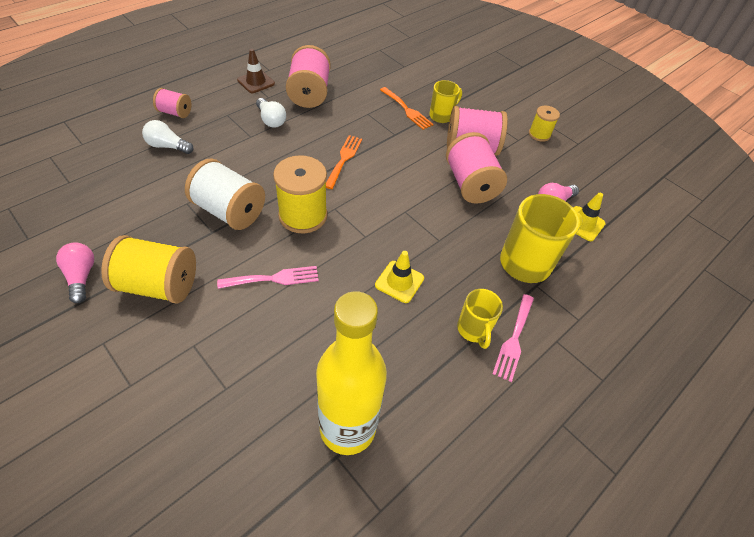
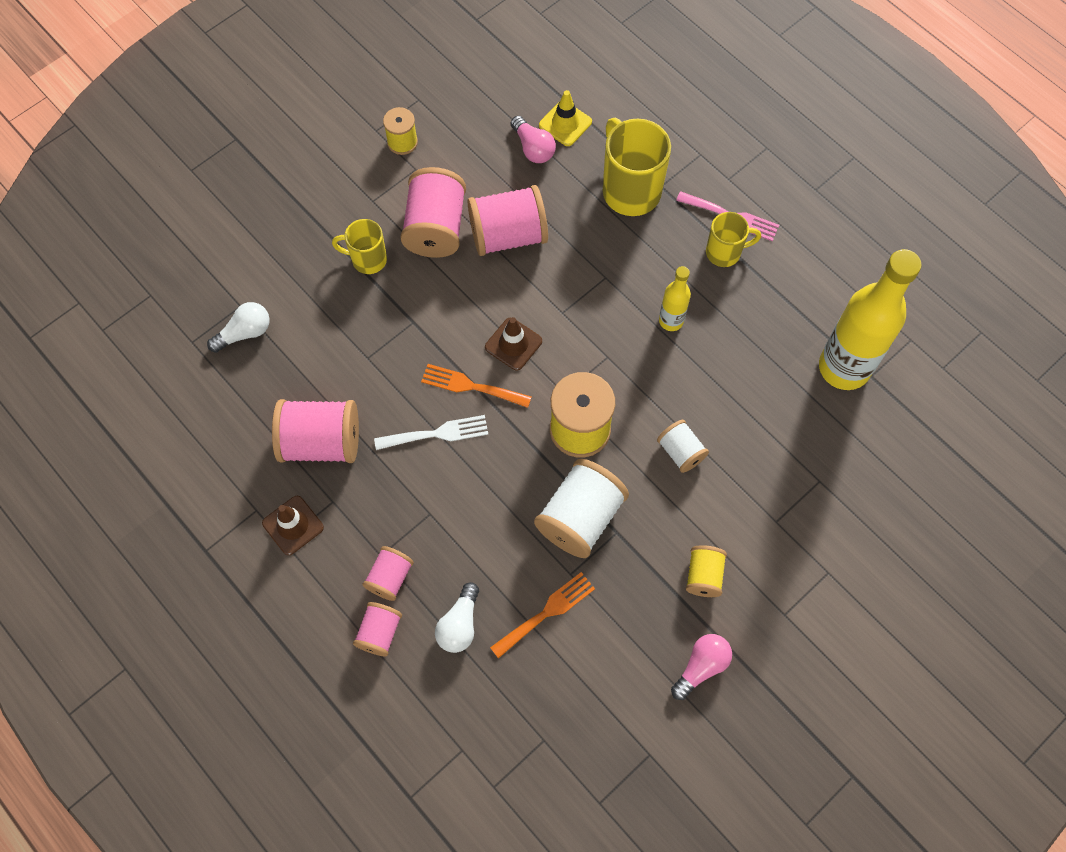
camera: 85 degrees left, 15 degrees up
(81, 276) = (701, 667): pink light bulb -> pink light bulb turned 150 degrees clockwise
(158, 285) = (704, 576): yellow spool -> yellow spool, size x0.55
(210, 118) = (390, 577): none -> pink spool
(271, 120) = (390, 490): white light bulb -> white light bulb (245, 333)
(274, 278) = (680, 452): pink fork -> white spool
(309, 142) = (437, 433): none -> white fork
(377, 182) = (513, 344): none -> brown traffic cone
(399, 282) = (671, 321): yellow traffic cone -> yellow bottle
(407, 110) = (356, 305): orange fork -> orange fork (546, 612)
(442, 116) = (367, 259): yellow mug -> yellow mug turned 45 degrees counterclockwise

